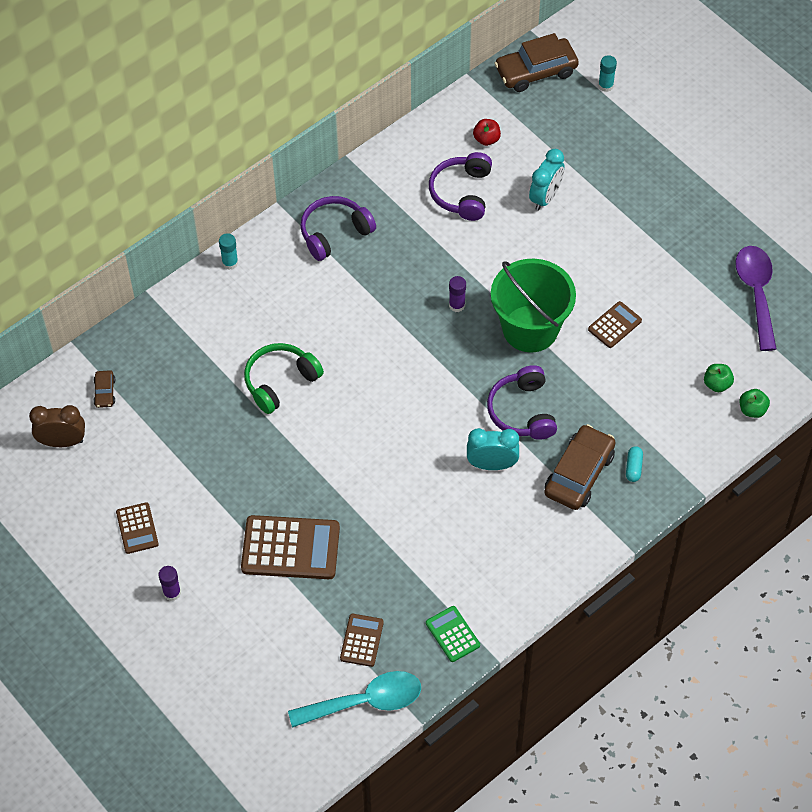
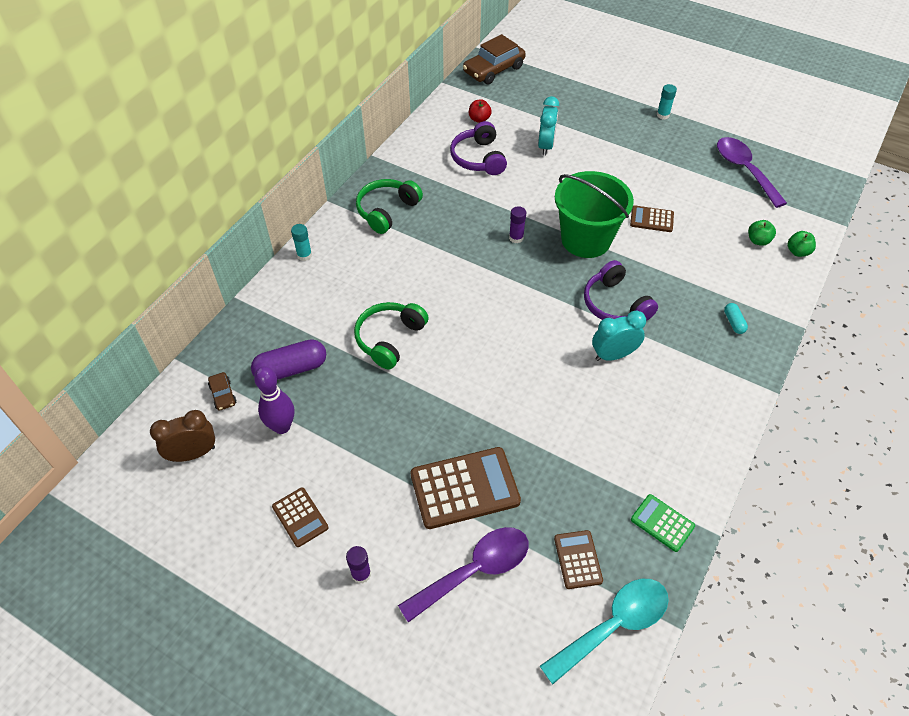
camera: 20 degrees left, 5 degrees down
(148, 440) = (282, 427): none -> purple bowling pin
(175, 385) = (291, 369): none -> purple capsule
(268, 621) = (474, 571): none -> purple spoon
(334, 233) = (387, 211): purple headphones -> green headphones
(579, 474) = (692, 341): brown car -> none
(605, 86) = (550, 67): turquoise glue stick -> turquoise glue stick (663, 115)
(614, 325) = (651, 219): brown calculator -> brown calculator turned 105 degrees counterclockwise

